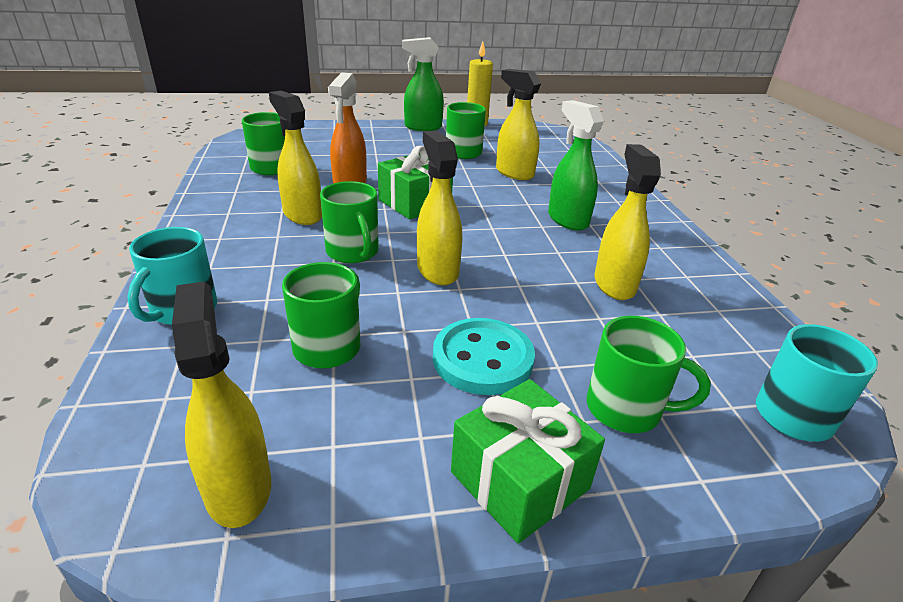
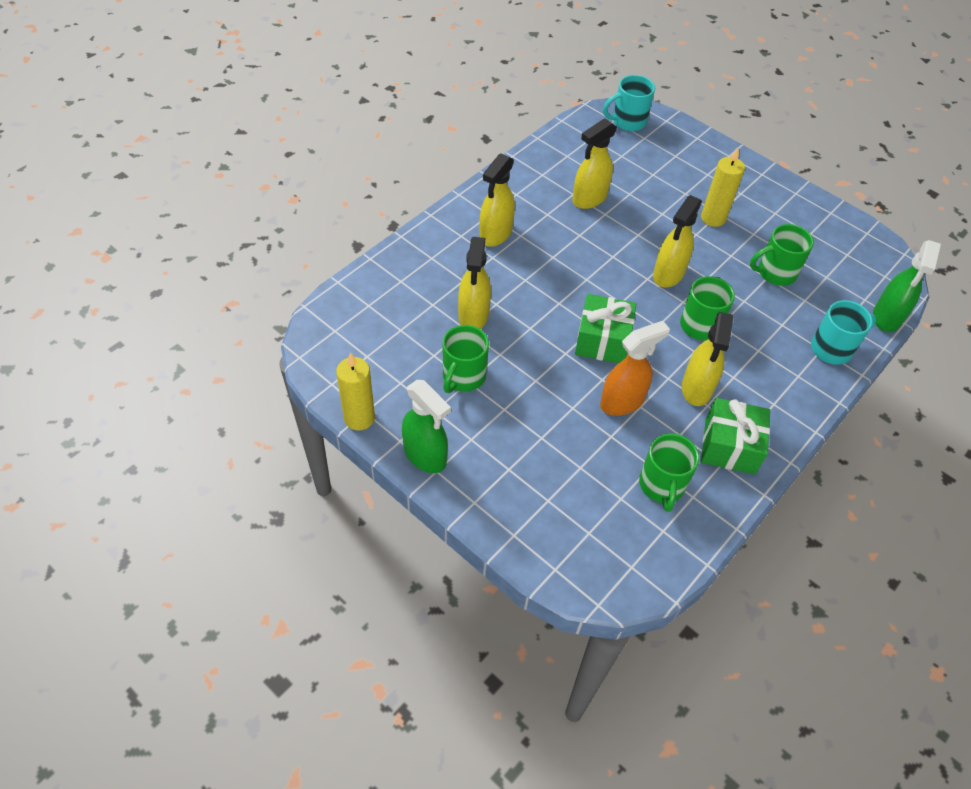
camera: 130 degrees left, 20 degrees up
(238, 487) = (855, 244): yellow spray bottle -> yellow spray bottle (495, 234)
(482, 359) = (713, 218): turquoise button -> yellow candle
(519, 480) = (757, 179): green gift -> green gift (729, 446)
(567, 220) = (528, 248): green spray bottle -> green spray bottle (886, 317)
(626, 409) = (685, 165): green mug -> none

